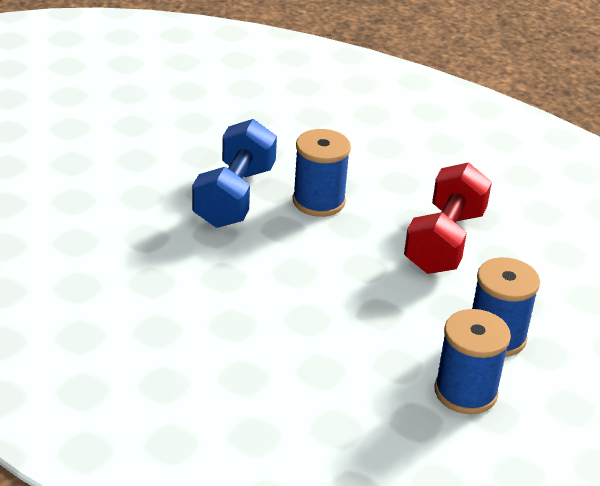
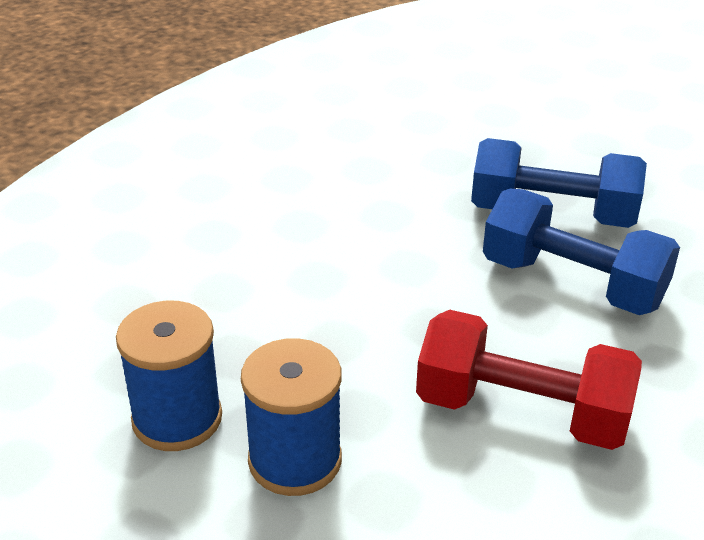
camera: 90 degrees right, 0 degrees up
(318, 201) = (572, 283): blue spool -> blue dumbbell

